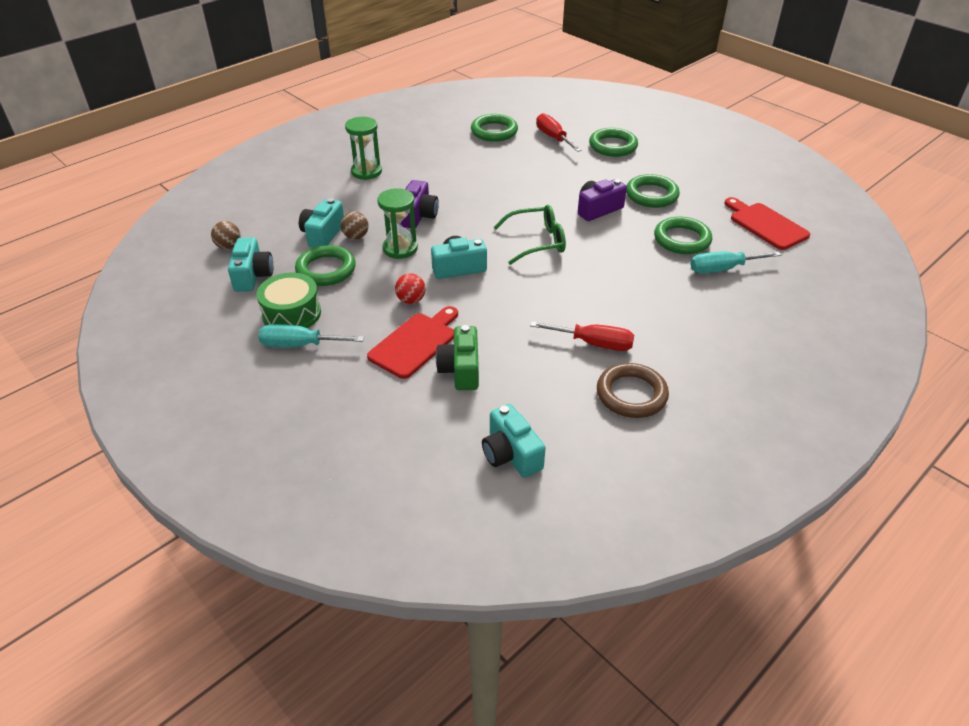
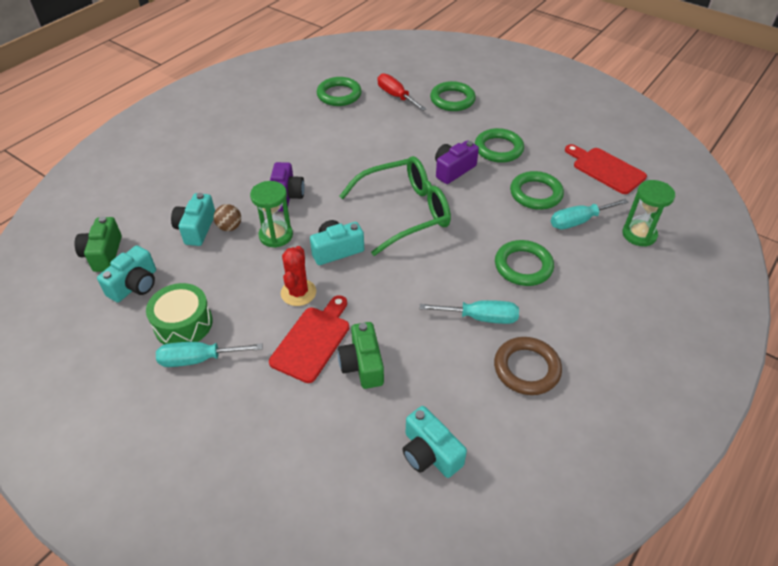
camera: 10 degrees left, 5 degrees up
(229, 246) = (103, 254): brown ball -> green camera
(253, 276) = (135, 285): turquoise camera -> turquoise camera turned 45 degrees clockwise
(326, 269) = (207, 268): green ring -> green ring (523, 266)
(366, 172) = (225, 152): green hourglass -> green hourglass (639, 234)
(411, 300) = (298, 292): red ball -> red cactus
(536, 242) = (404, 212): green glasses -> green glasses, size x1.51
(594, 343) = (480, 317): red screwdriver -> turquoise screwdriver

